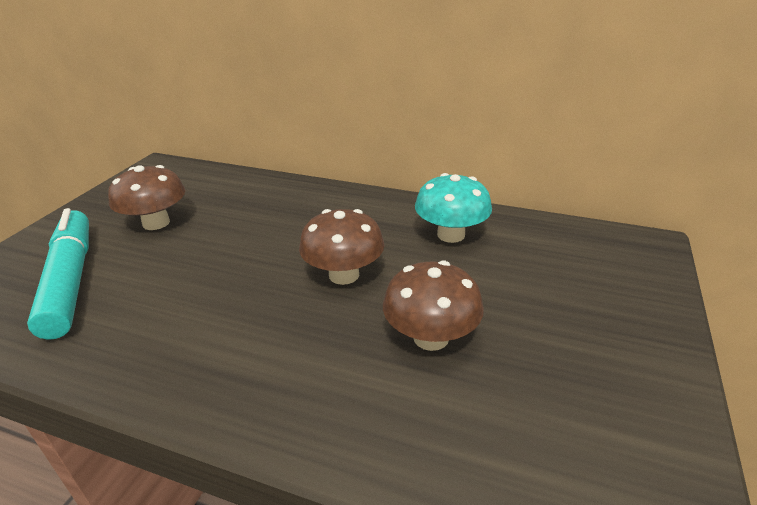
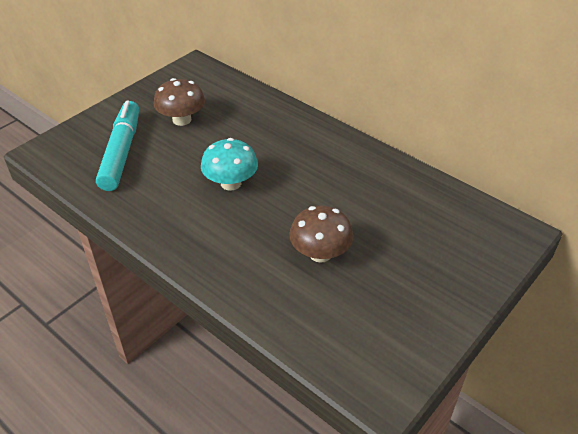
camera: 20 degrees right, 10 degrees up
(344, 275) = (288, 195): brown mushroom -> none
(451, 235) = (378, 184): turquoise mushroom -> turquoise mushroom (231, 183)

